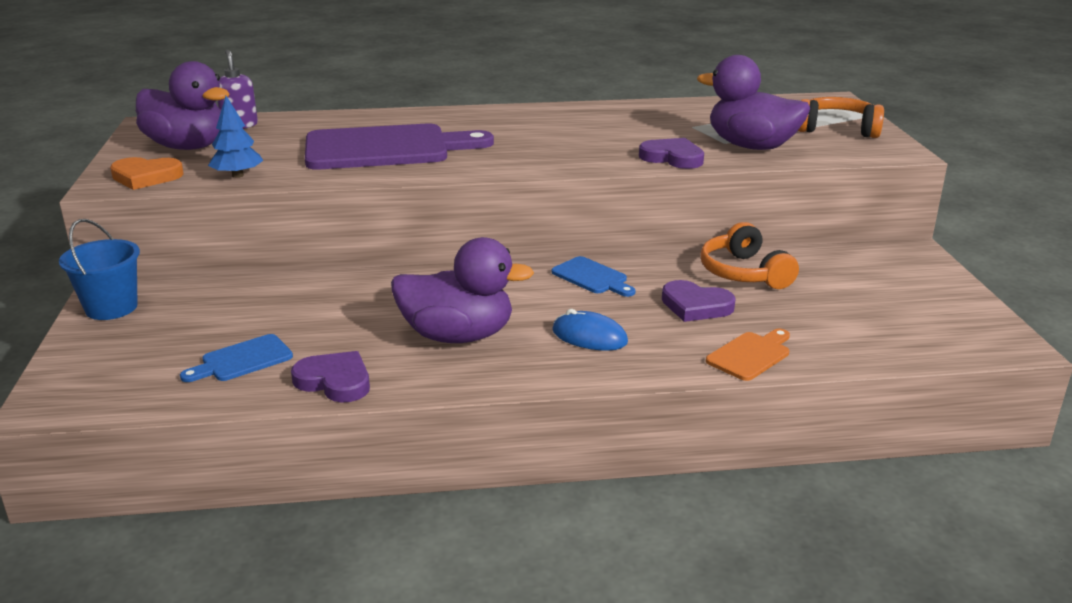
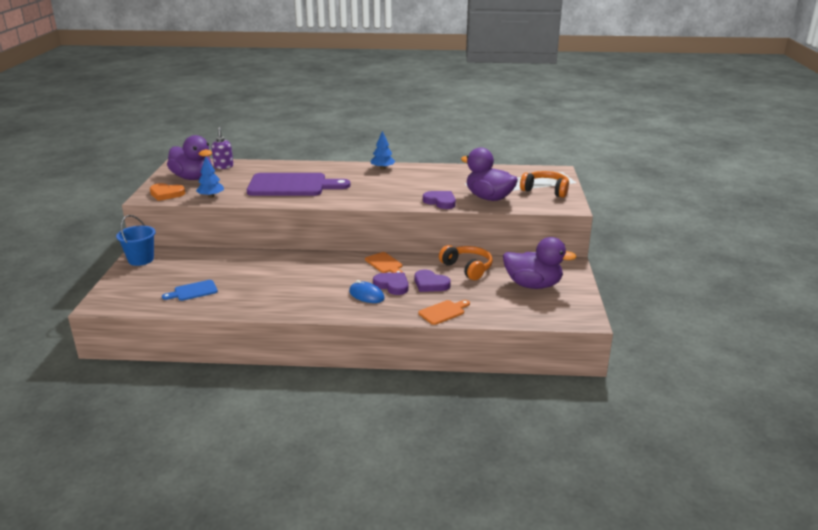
camera: 10 degrees right, 0 degrees up
(335, 381) = (232, 305): purple heart -> purple heart (392, 285)
(458, 336) = (301, 289): purple duck -> purple duck (533, 285)
(534, 112) = (382, 168): none -> blue tree
(592, 277) = (385, 264): blue cutting board -> orange cutting board
(744, 273) = (467, 268): orange headphones -> orange headphones turned 150 degrees clockwise

